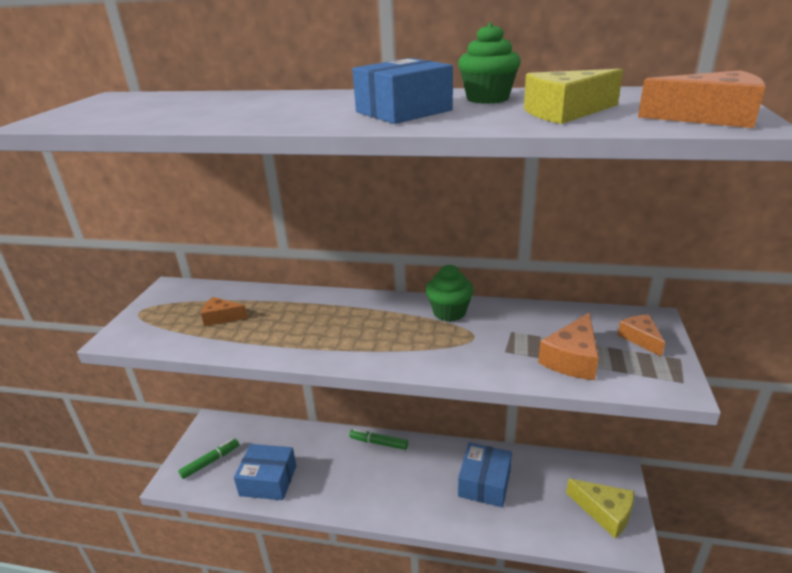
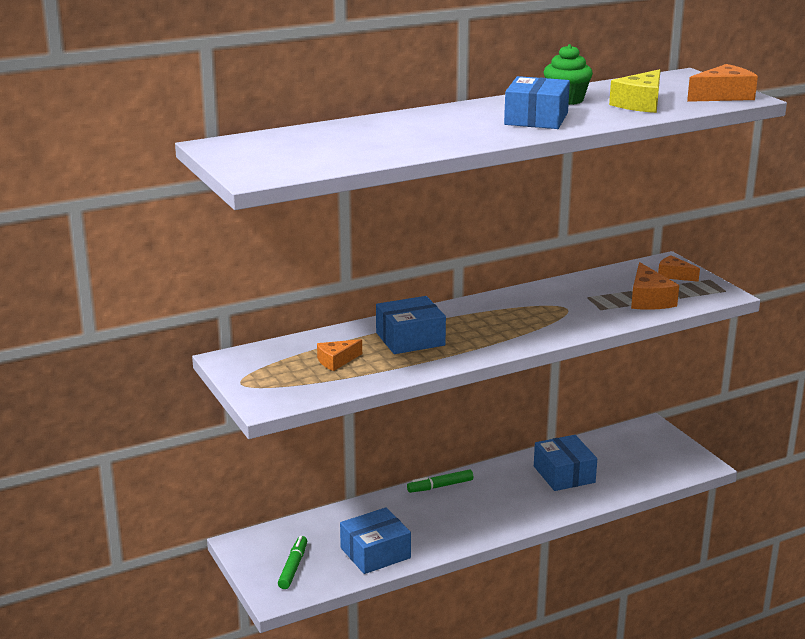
camera: 40 degrees left, 5 degrees down
(301, 318) = (410, 339): none -> blue box
(449, 312) = (524, 299): green cupcake -> none
(605, 512) = (667, 454): yellow cheese -> none

